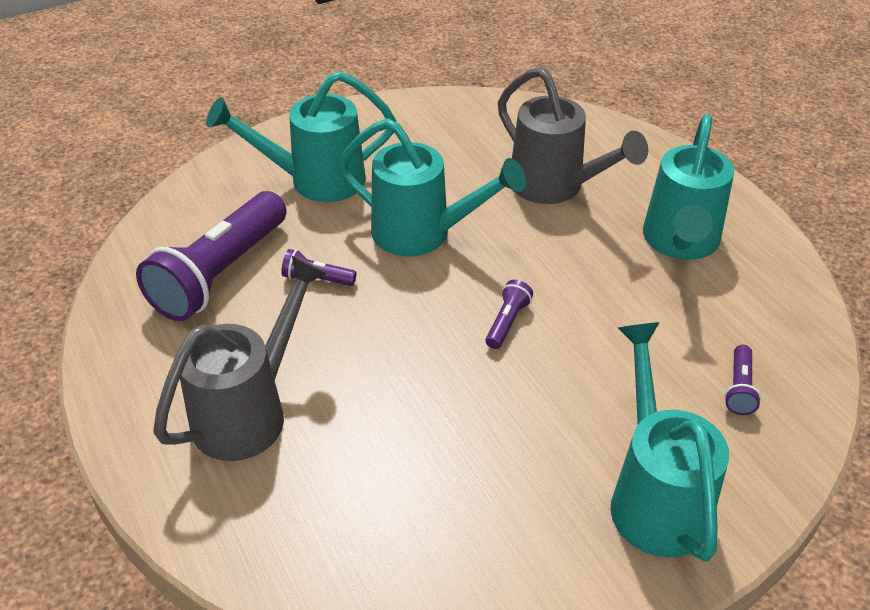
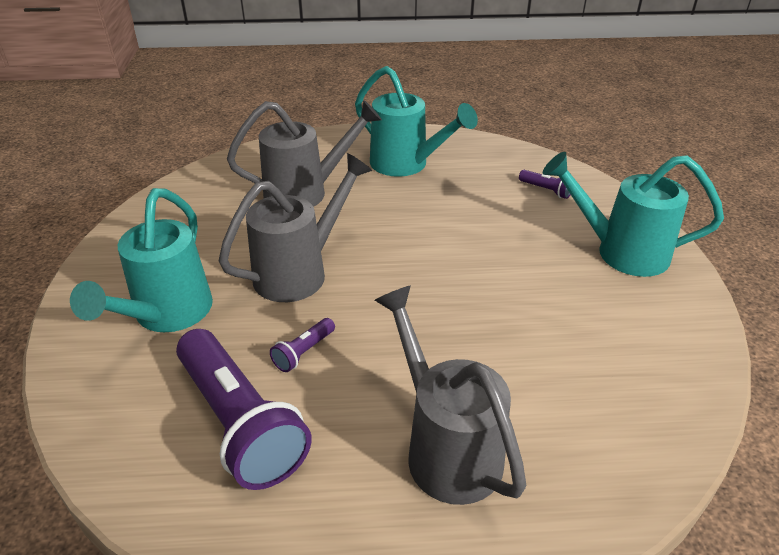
camera: 65 degrees left, 5 degrees down
(423, 234) = (299, 272): turquoise watering can -> grey watering can
(507, 322) = (431, 261): purple flashlight -> none

